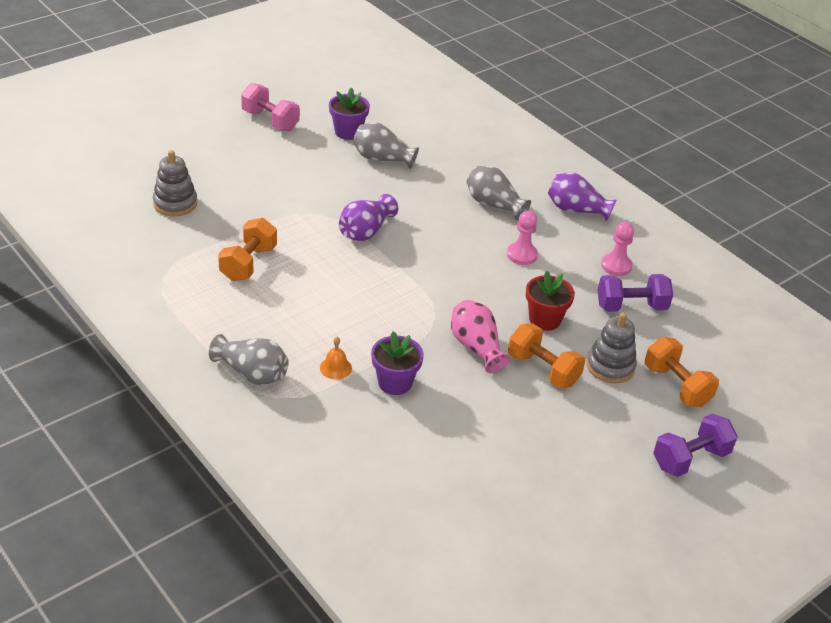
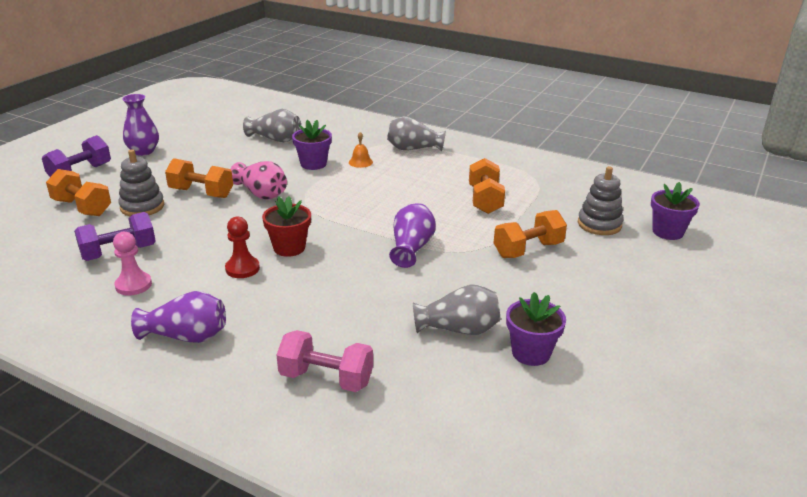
camera: 160 degrees right, 10 degrees down
(127, 178) = (667, 232): none -> purple flower pot
(268, 199) = (528, 250): none -> orange dumbbell
(270, 120) = (634, 337): pink dumbbell -> pink dumbbell (326, 378)
(493, 204) = (293, 312): grey vase -> grey vase (275, 139)
(522, 255) = (242, 268): pink pawn -> red pawn
(544, 319) = (206, 223): red flower pot -> red flower pot (289, 248)
(610, 486) = (143, 151): none -> purple vase

